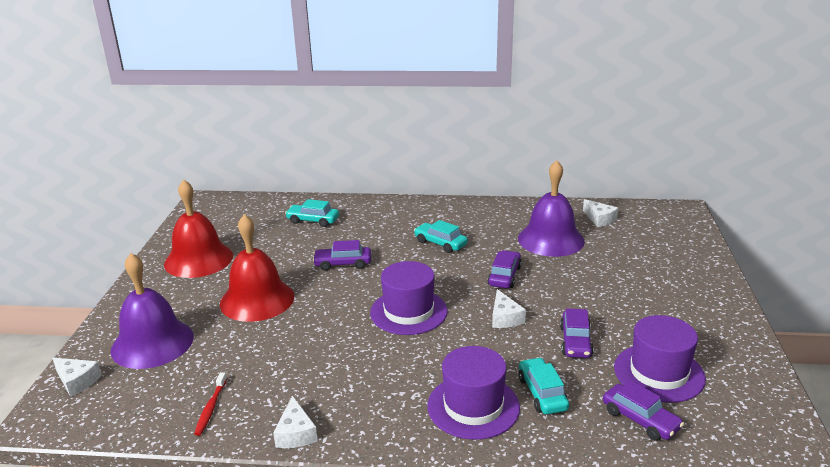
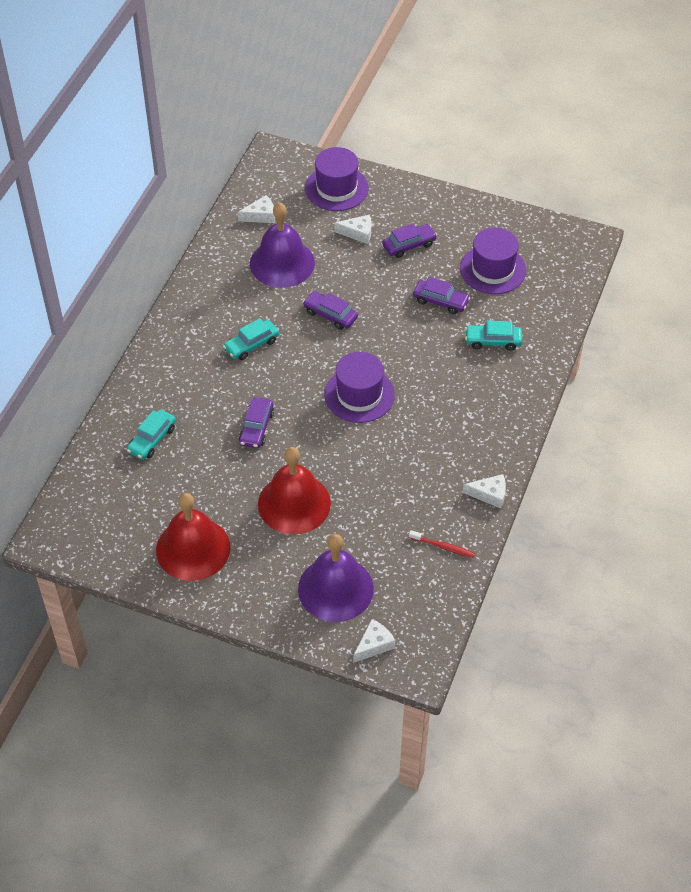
camera: 75 degrees left, 25 degrees up
(473, 406) = (494, 384): purple hat -> purple hat (336, 188)
(504, 318) = (393, 334): white cheese -> white cheese (358, 233)
(640, 419) = (536, 299): purple car -> purple car (409, 245)

